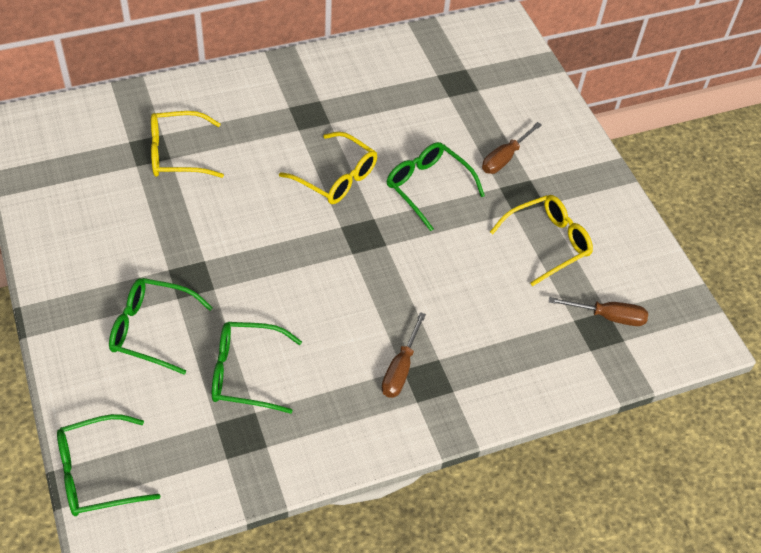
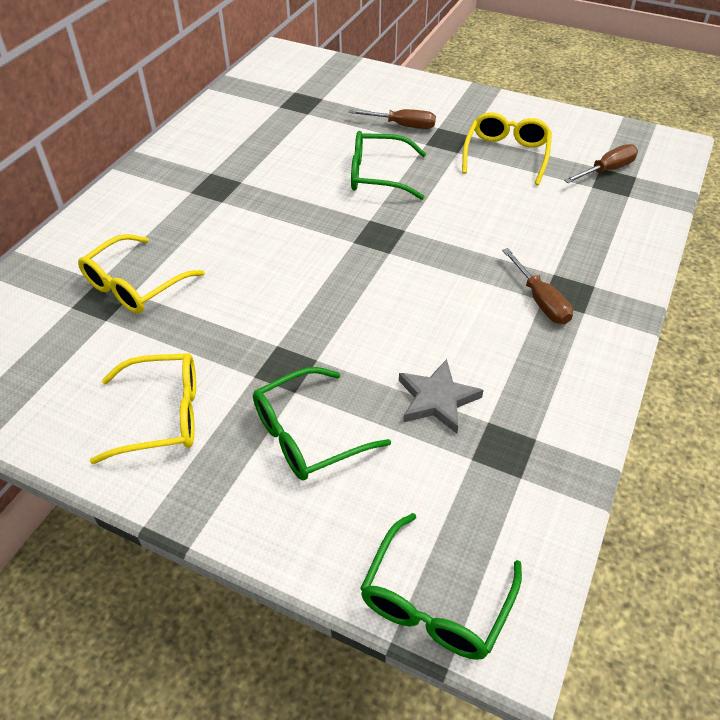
camera: 40 degrees left, 5 degrees down
(246, 373) = (437, 399): green glasses -> grey star
(336, 177) = (300, 213): yellow glasses -> yellow glasses (162, 415)
(504, 158) = (402, 125): brown screwdriver -> brown screwdriver turned 75 degrees counterclockwise

